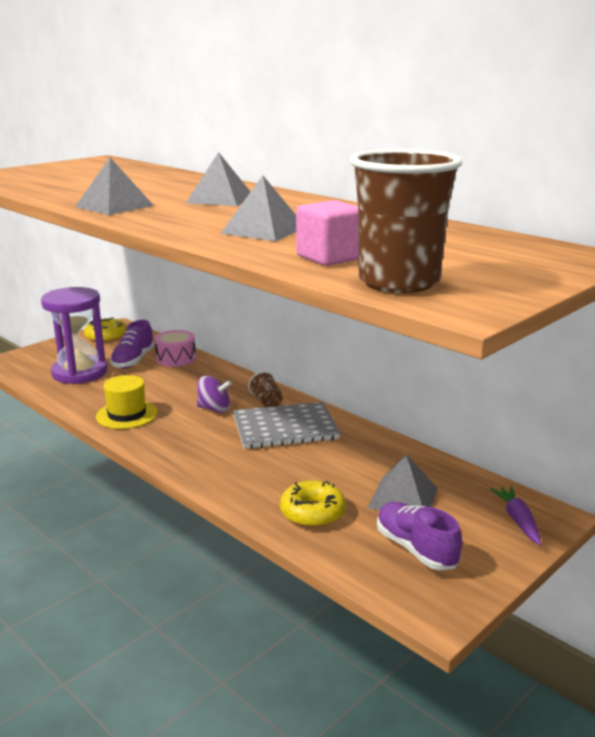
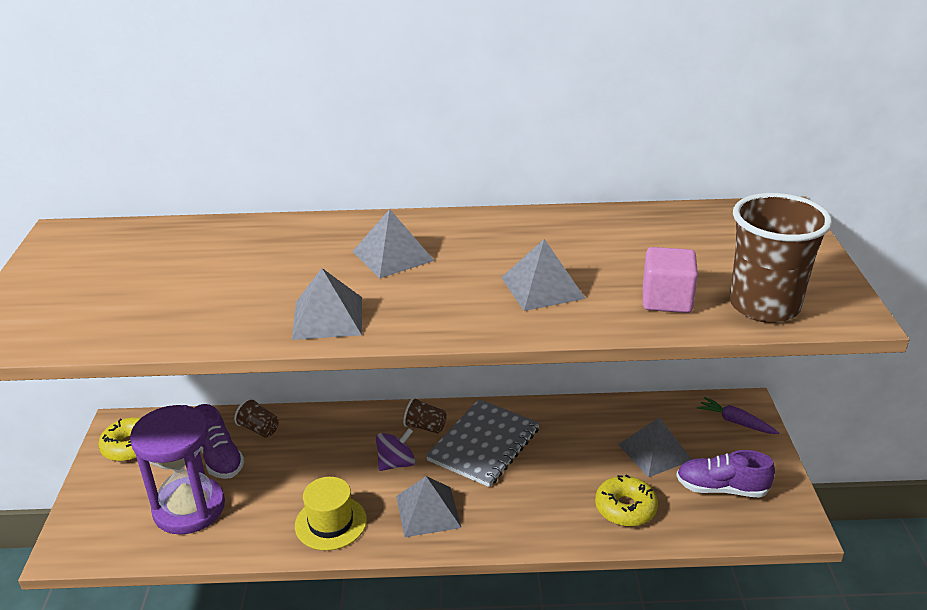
camera: 45 degrees left, 10 degrees up
(176, 358) = (259, 429): pink drum -> brown cup
(185, 439) = (428, 511): none -> grey pyramid

